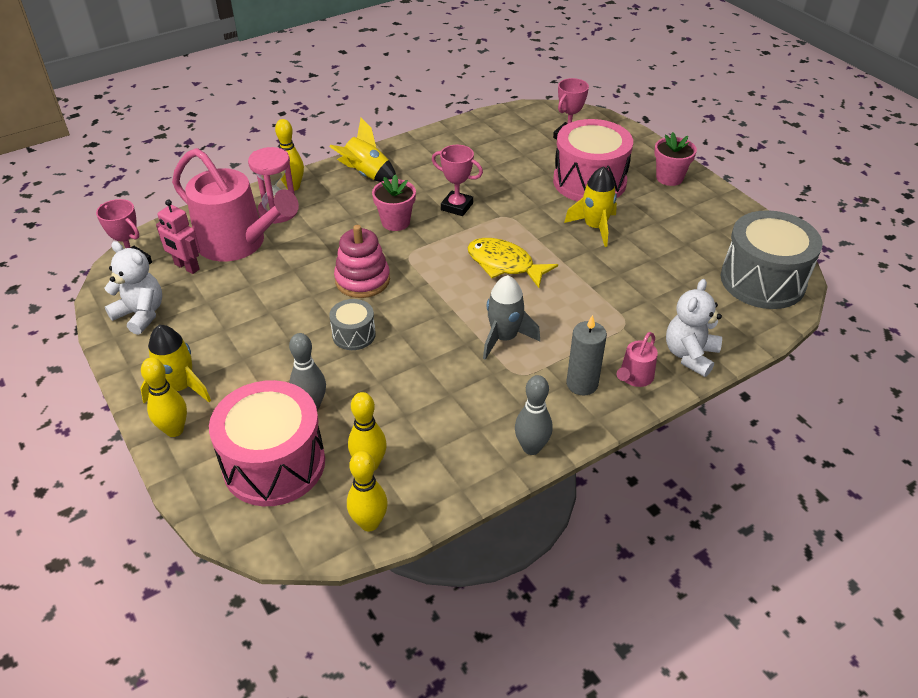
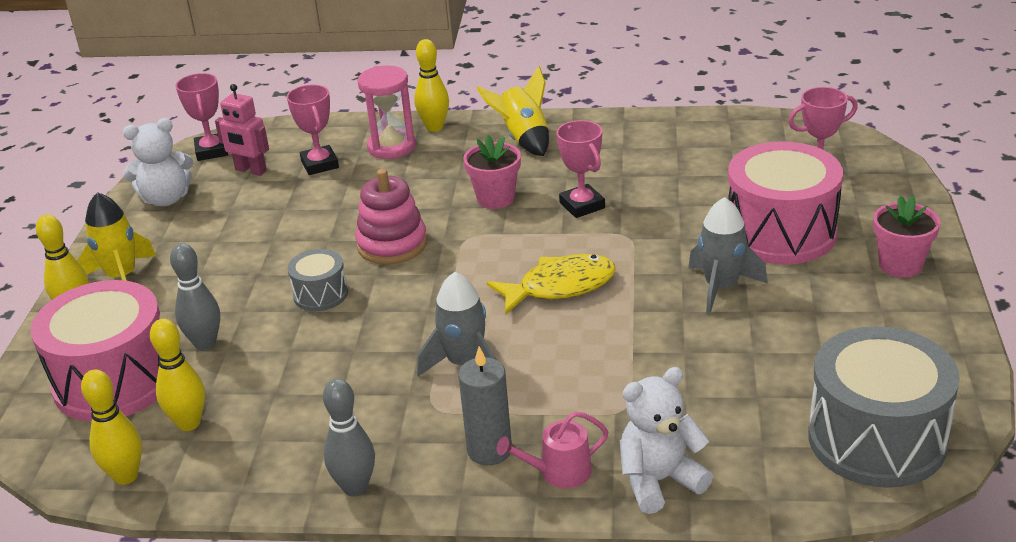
camera: 40 degrees right, 10 degrees down
(141, 314) = (166, 199): white teddy bear -> white teddy bear turned 90 degrees clockwise
(186, 267) = (250, 170): pink robot -> pink robot turned 45 degrees counterclockwise
(237, 243) = (320, 164): pink watering can -> pink trophy
(504, 264) = (560, 287): yellow fish -> yellow fish turned 90 degrees clockwise
(595, 227) = (721, 287): yellow rocket -> grey rocket

